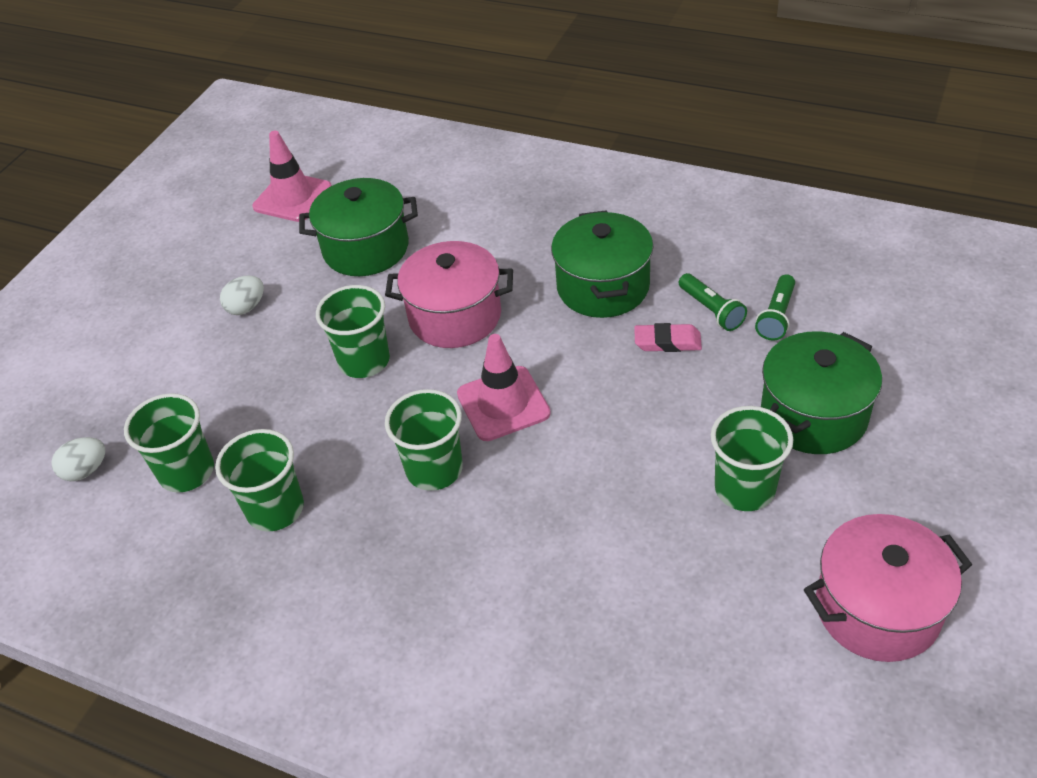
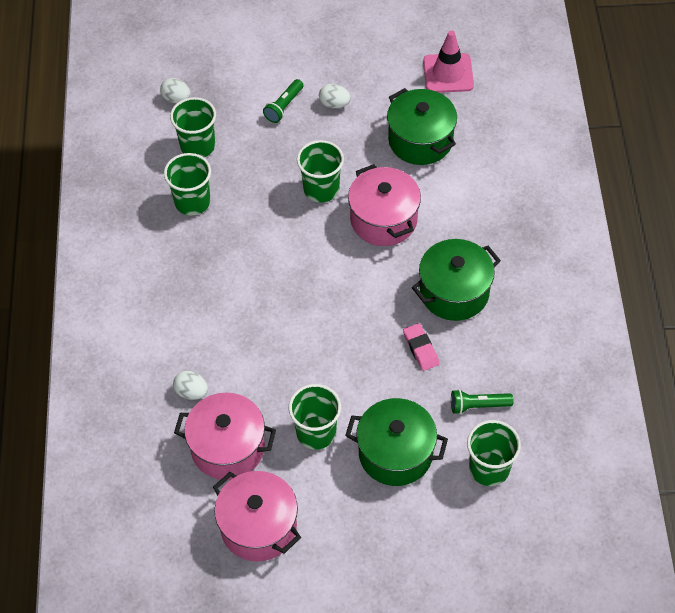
camera: 60 degrees right, 10 degrees up
(434, 469) = (255, 265): green cup -> green cup (489, 468)
(503, 404) = (322, 278): pink traffic cone -> none
(605, 619) = (191, 392): none -> white egg
(711, 310) = (464, 364): green flashlight -> green flashlight (284, 106)
(724, 603) = (228, 447): none -> pink pot

